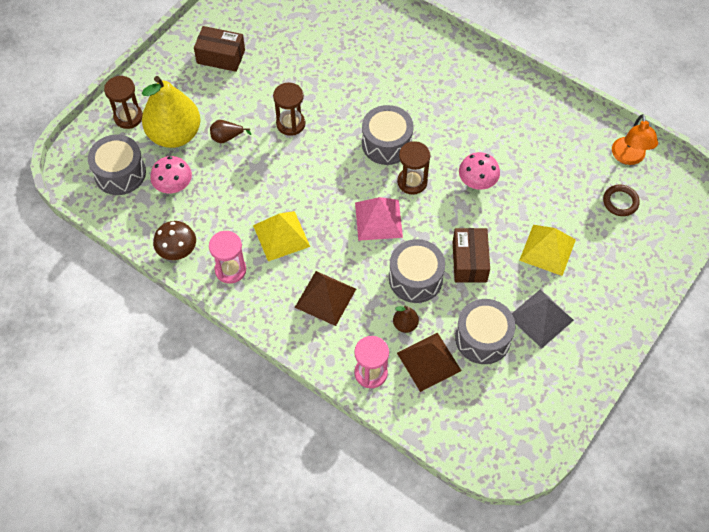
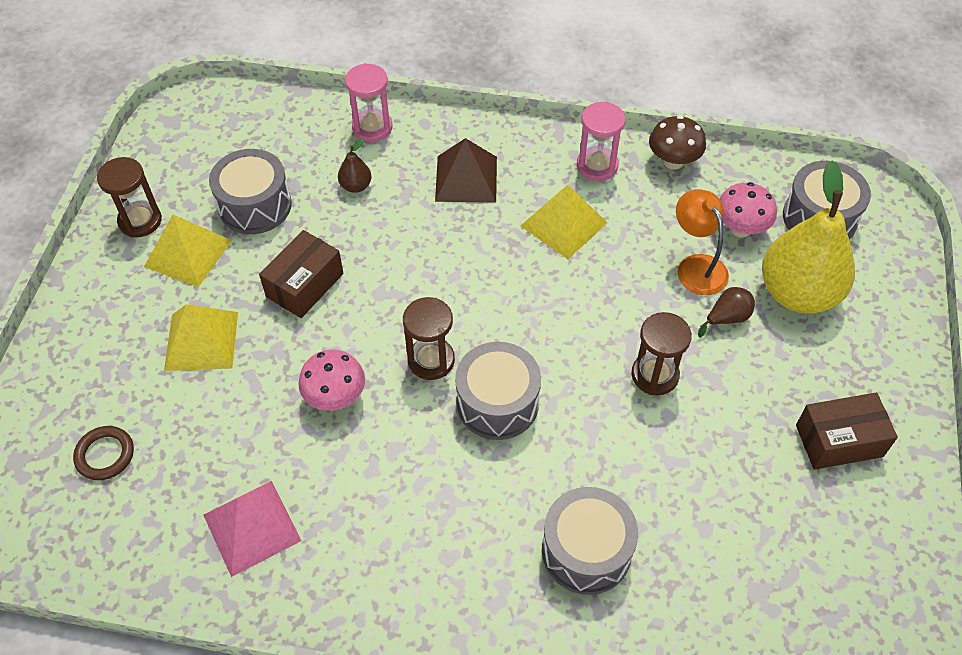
camera: 155 degrees right, 5 degrees down
(128, 117) = (879, 291): brown hourglass -> brown hourglass (140, 221)
(378, 220) = (451, 291): pink pyramid -> pink pyramid (251, 527)
(415, 278) = (367, 239): grey drum -> grey drum (586, 551)
(429, 361) = (311, 160): brown pyramid -> none
(469, 261) = (305, 285): brown box -> brown box turned 60 degrees clockwise
(541, 318) = (188, 253): grey pyramid -> yellow pyramid
(629, 157) = (101, 540): orange lamp -> orange lamp (696, 266)

